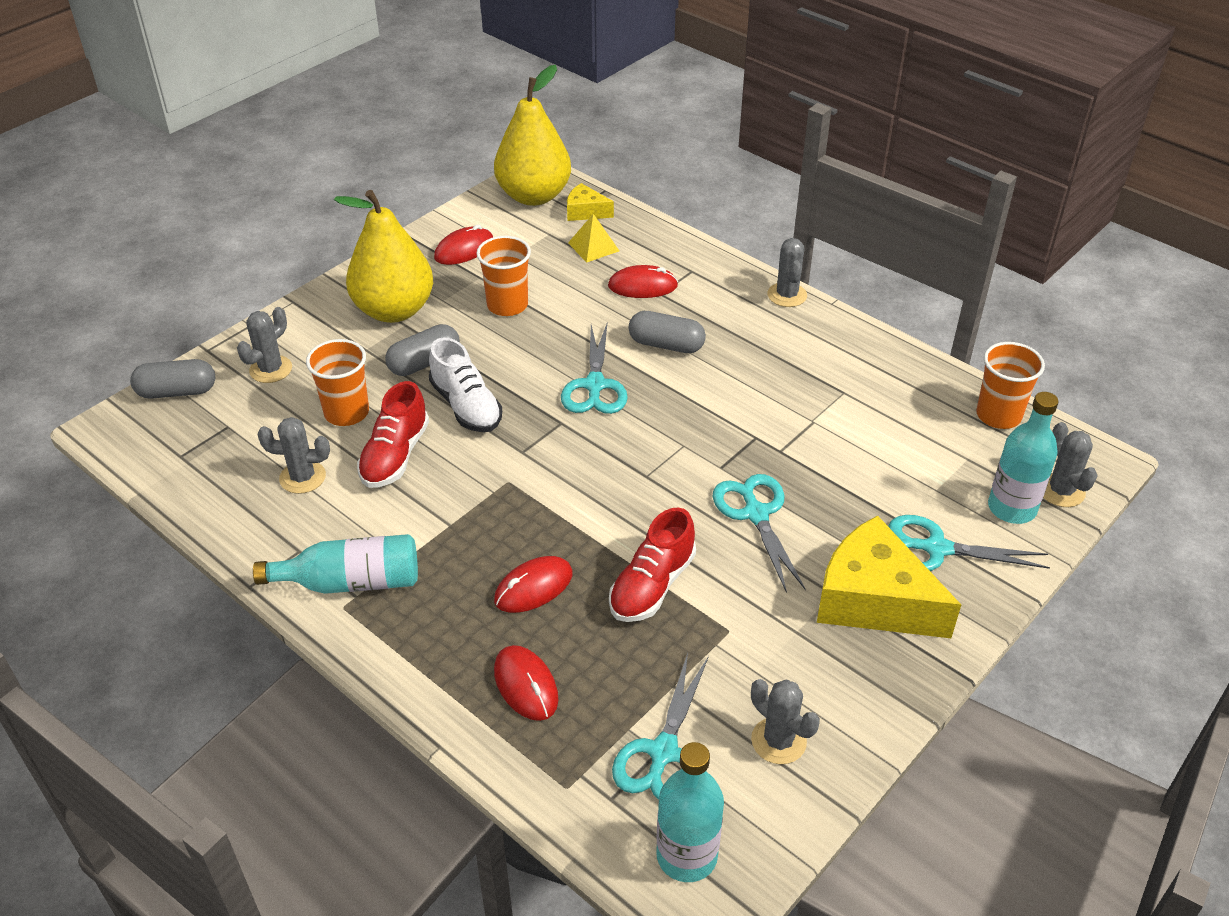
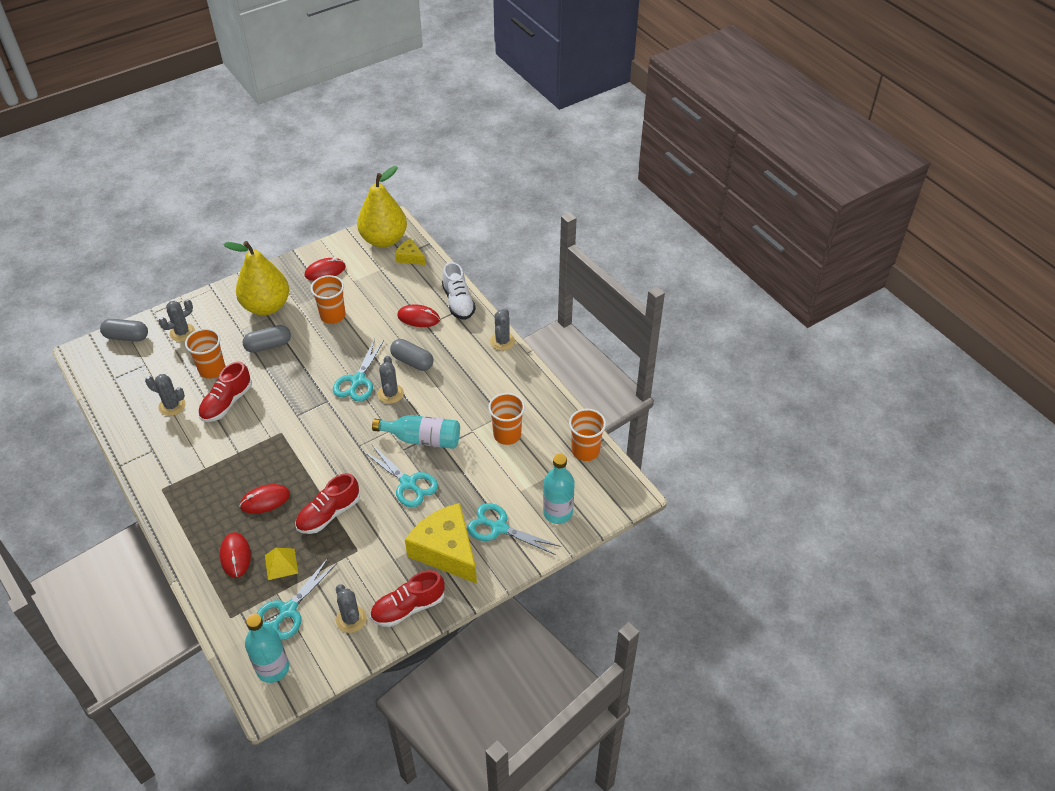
camera: 15 degrees right, 5 degrees up
(350, 582) = (171, 475): turquoise bottle -> turquoise bottle (422, 439)
(466, 406) = (279, 379): white shoe -> white shoe (458, 302)
(593, 247) = (402, 284): yellow pyramid -> yellow pyramid (281, 564)
(756, 514) = (408, 483): turquoise scissors -> turquoise scissors turned 135 degrees clockwise
(863, 700) = (408, 607): none -> red shoe
(869, 416) = (507, 434): none -> orange cup
(1061, 491) = (594, 508): grey cactus -> grey cactus (390, 394)

